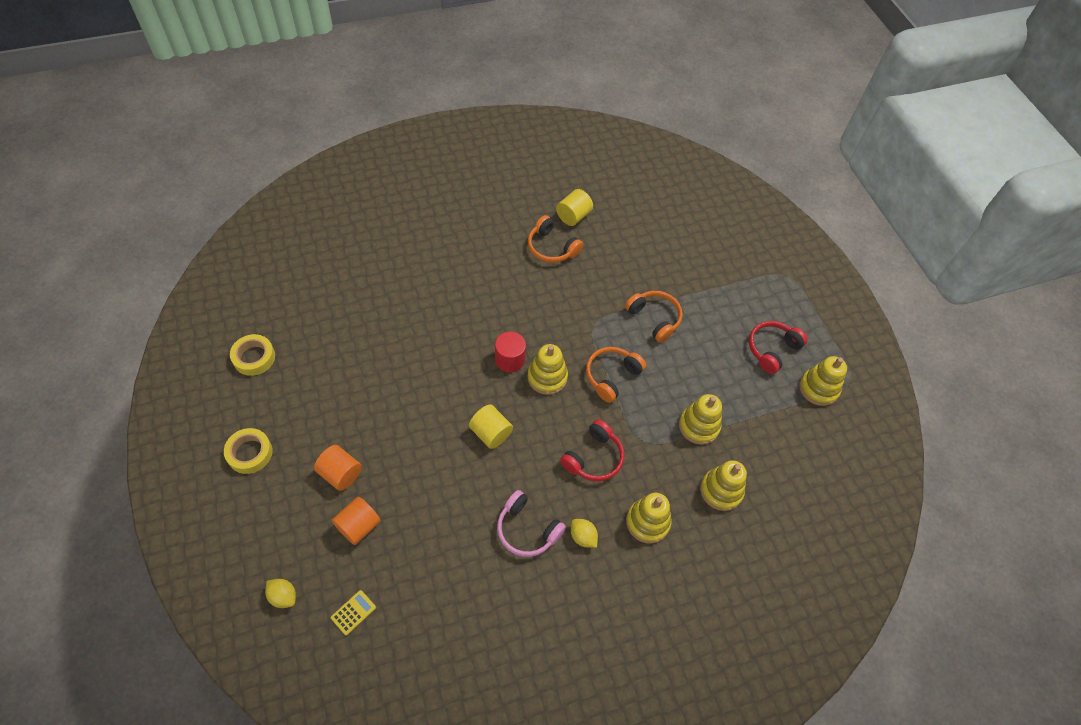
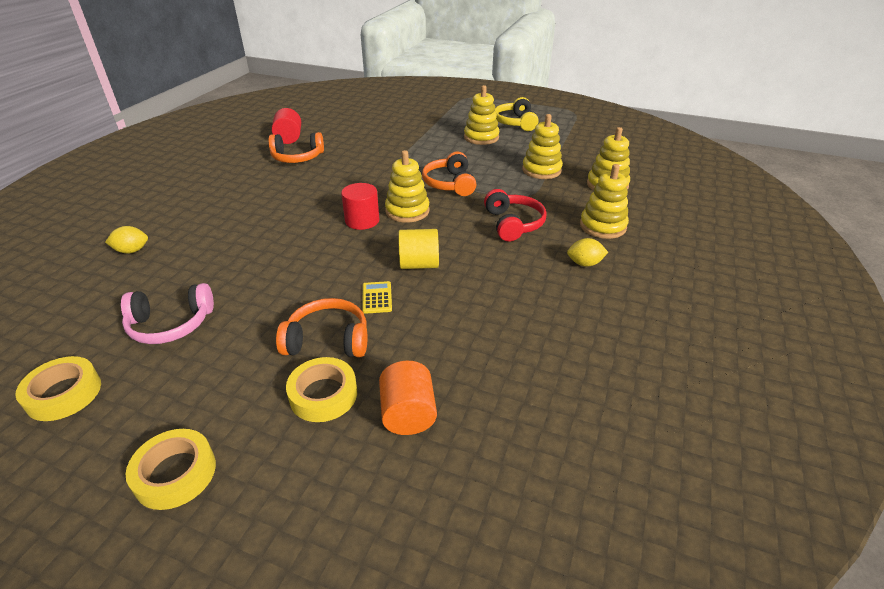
camera: 45 degrees left, 20 degrees down
(283, 596) = (425, 556): yellow lemon -> yellow lemon (132, 251)
(340, 474) = (323, 395): orange cylinder -> yellow tape
(353, 612) = (519, 483): yellow calculator -> yellow calculator (377, 298)
(527, 529) = (545, 291): pink headphones -> pink headphones (171, 324)
(573, 216) = (289, 138): yellow cylinder -> red cylinder
(654, 319) = (428, 148): orange headphones -> orange headphones (328, 340)
(772, 350) = (515, 123): red headphones -> yellow headphones
(818, 388) = (565, 122): yellow stacking toy -> yellow stacking toy (481, 137)

